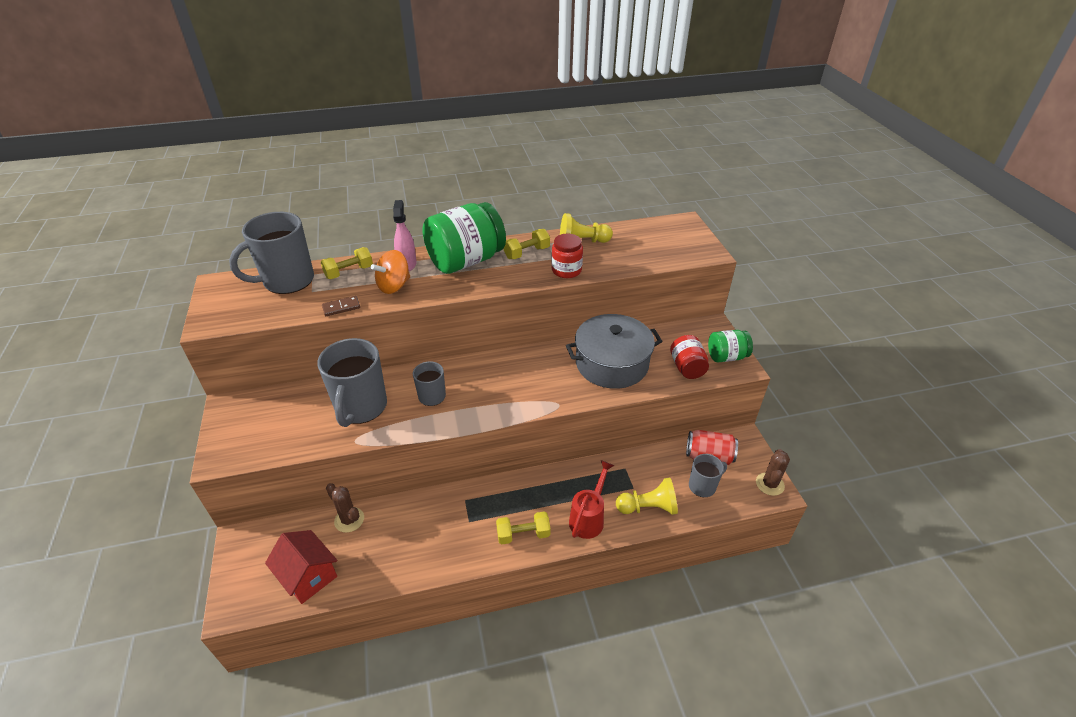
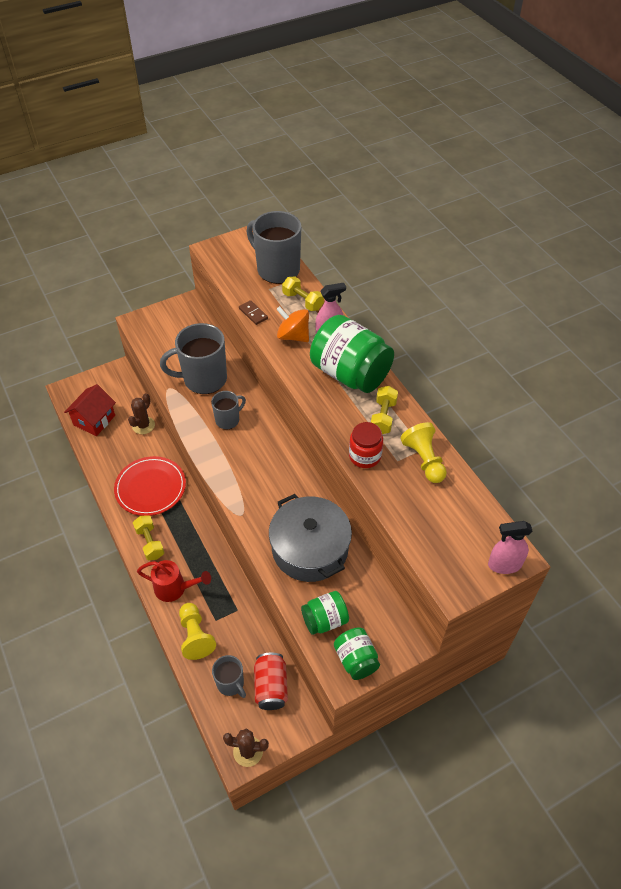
camera: 75 degrees right, 10 degrees up
(447, 524) = (150, 488): none -> red plate
(527, 253) = (383, 417): yellow dumbbell -> yellow dumbbell turned 60 degrees clockwise
(687, 368) = (325, 620): red jar -> green jar
(691, 228) = (504, 564): none -> pink spray bottle

